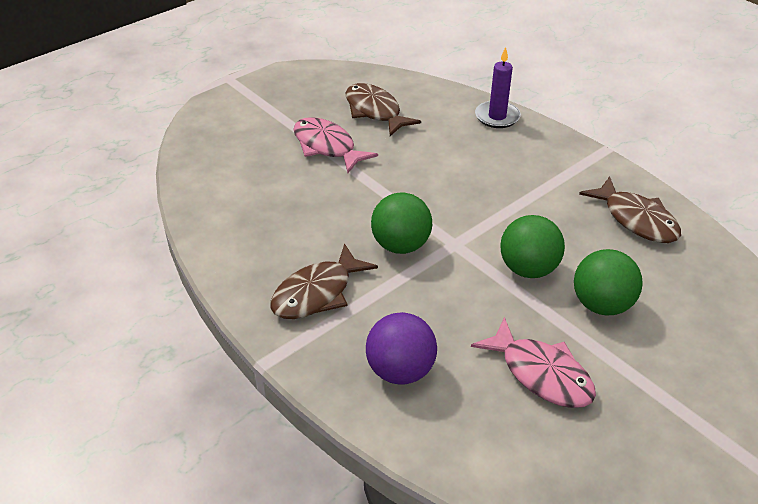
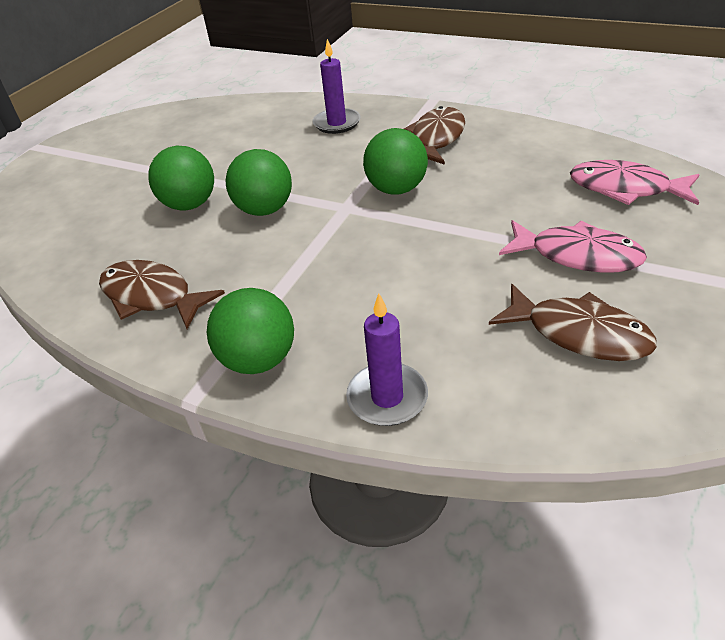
camera: 160 degrees right, 0 degrees up
(400, 370) = (337, 123): purple ball -> purple candle
(541, 374) = (234, 151): pink fish -> pink fish (625, 189)
(563, 154) = (259, 360): none -> green ball

